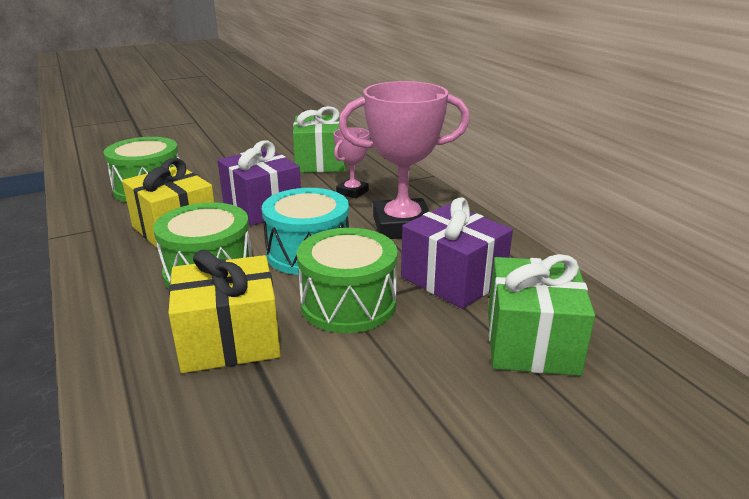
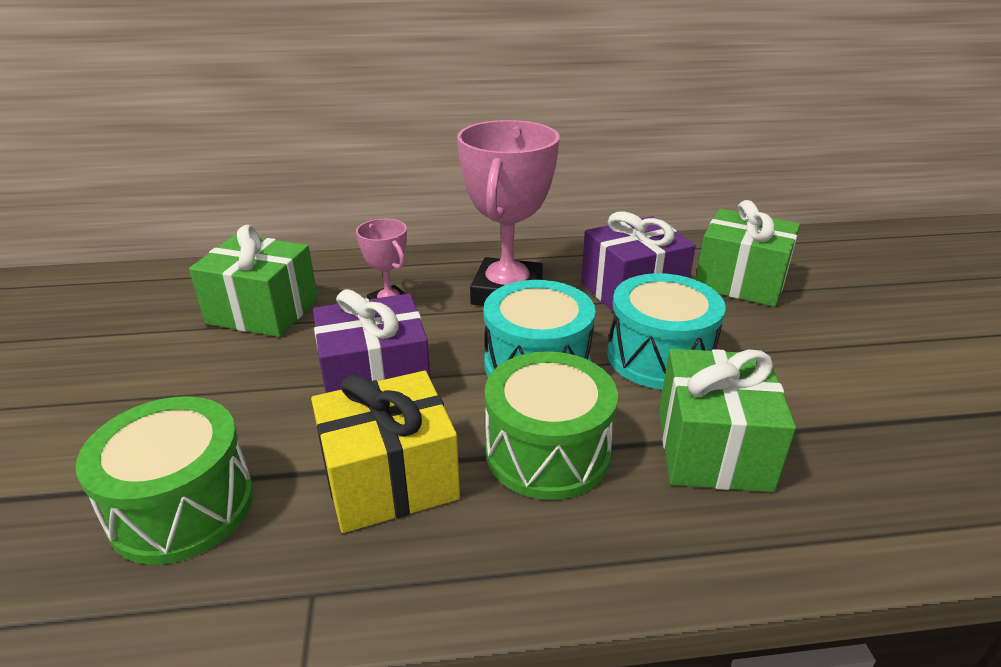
camera: 70 degrees left, 5 degrees up
(229, 339) = (712, 448): yellow gift -> green gift
(348, 303) = (659, 357): green drum -> turquoise drum

